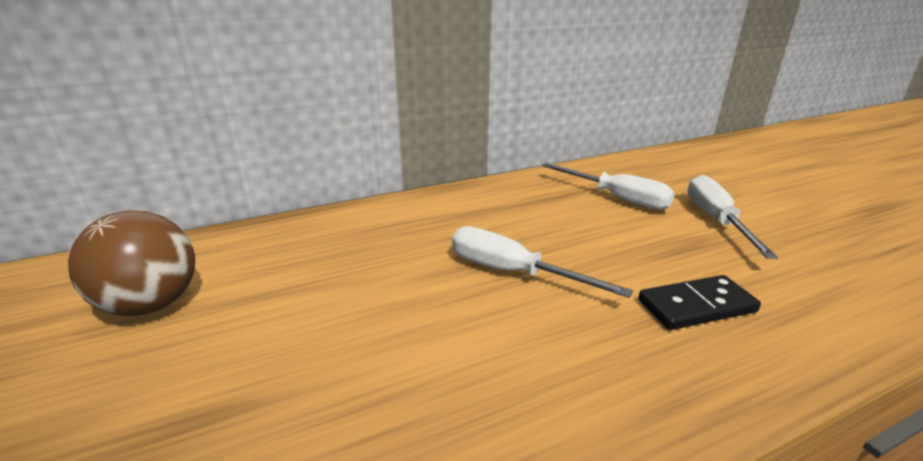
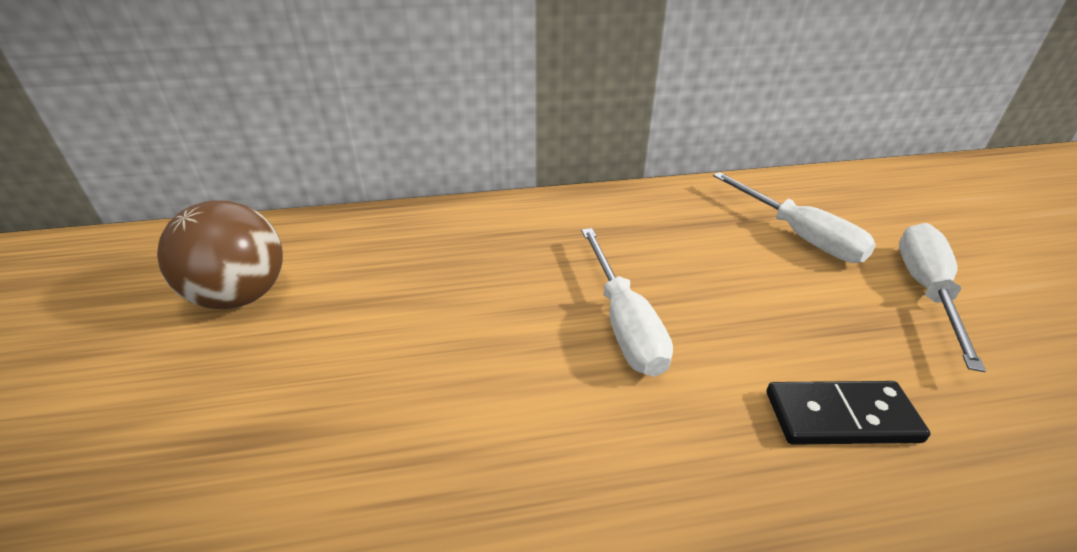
camera: 15 degrees right, 10 degrees up
(512, 272) = (624, 323): white screwdriver -> white screwdriver turned 150 degrees counterclockwise

